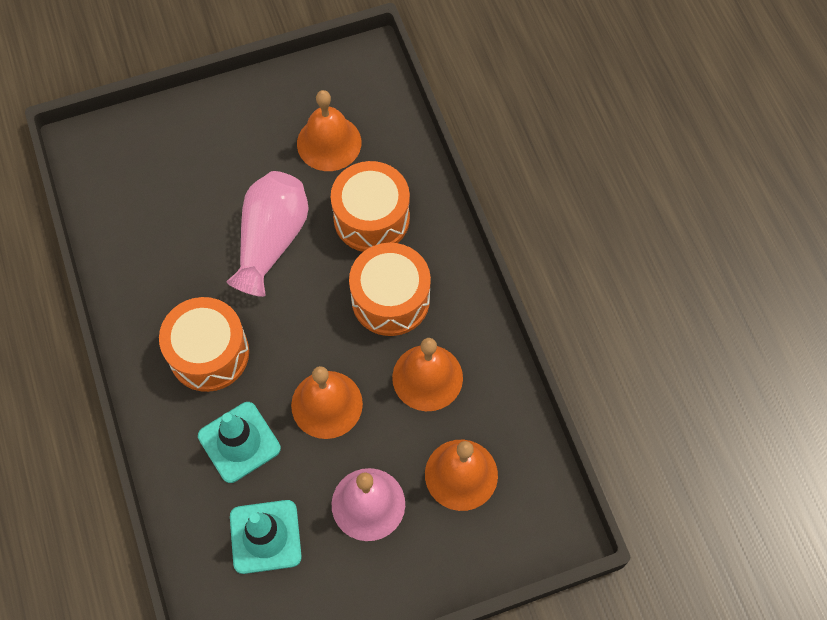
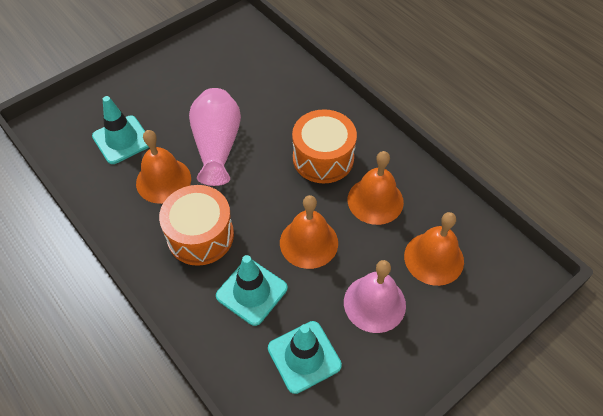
camera: 20 degrees left, 10 degrees down
(164, 195) = (122, 140): none -> turquoise traffic cone
(329, 143) = (233, 75): orange bell -> orange bell (163, 180)
(371, 218) = (285, 112): orange drum -> none

